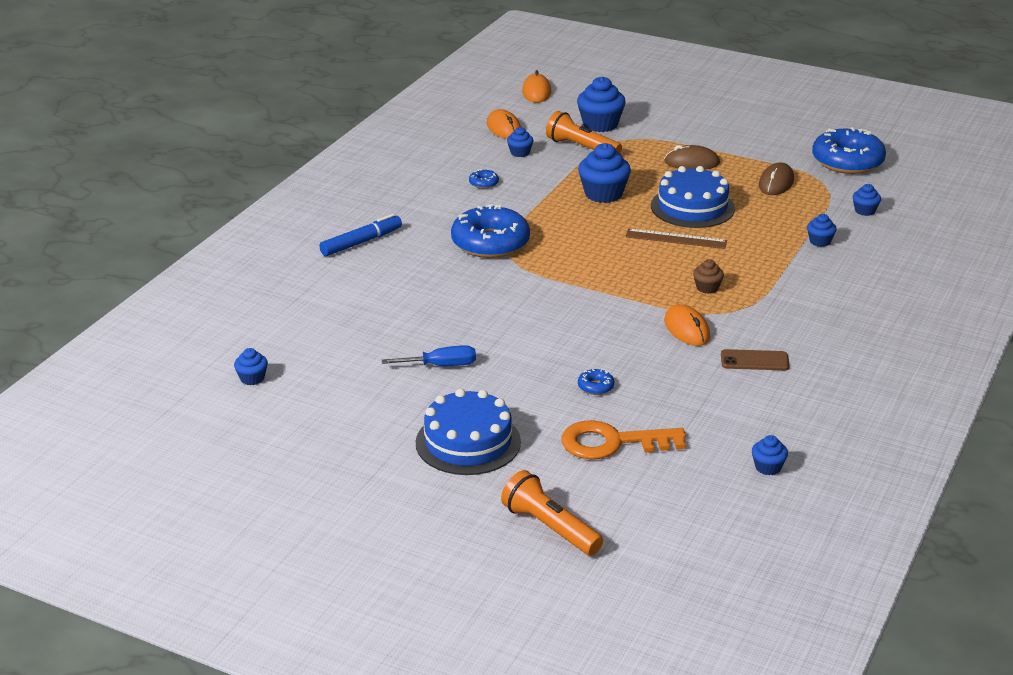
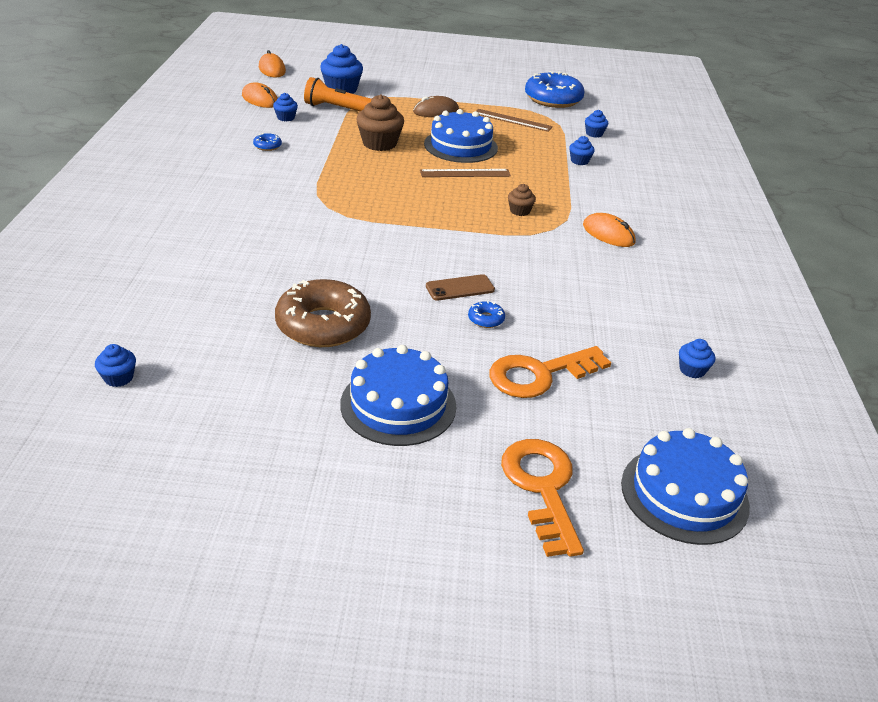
camera: 25 degrees left, 5 degrees up
(361, 242) = (175, 213): blue marker -> none
(441, 365) = (323, 325): blue screwdriver -> brown donut
(490, 243) = (304, 197): blue donut -> none
(550, 528) = (542, 487): orange flashlight -> orange key
(603, 194) = (379, 143): blue cupcake -> brown cupcake
(673, 560) = (684, 494): none -> blue cake
(687, 329) = (528, 250): orange mouse -> orange mouse (608, 234)
(754, 361) = (605, 269): brown phone -> brown phone (460, 288)
(776, 183) = (512, 120): brown mouse -> brown ruler

